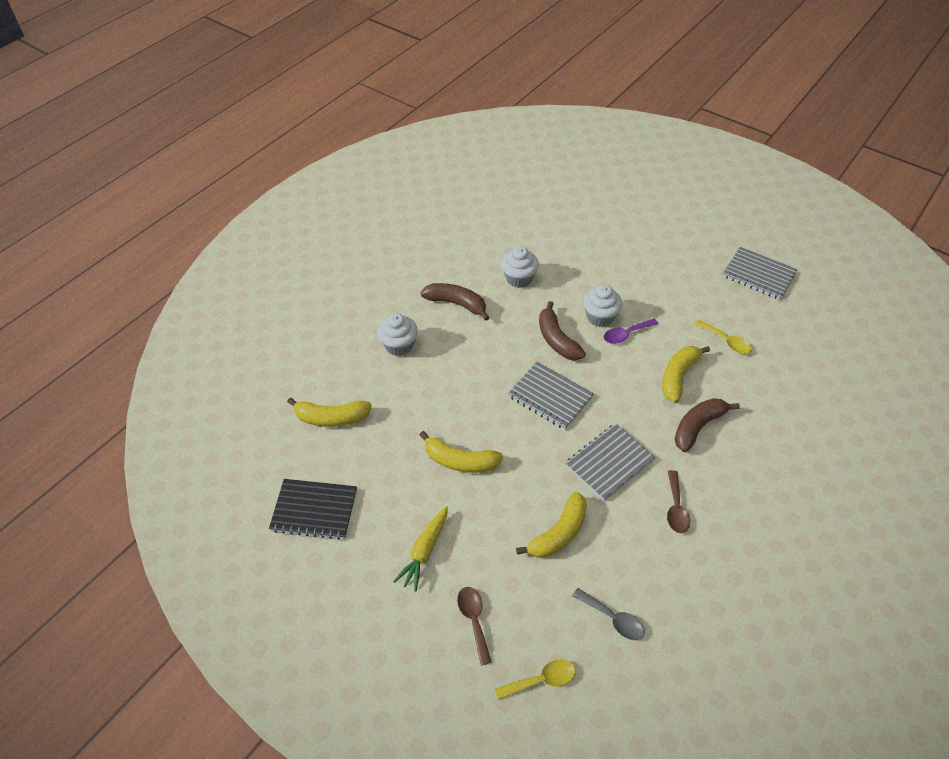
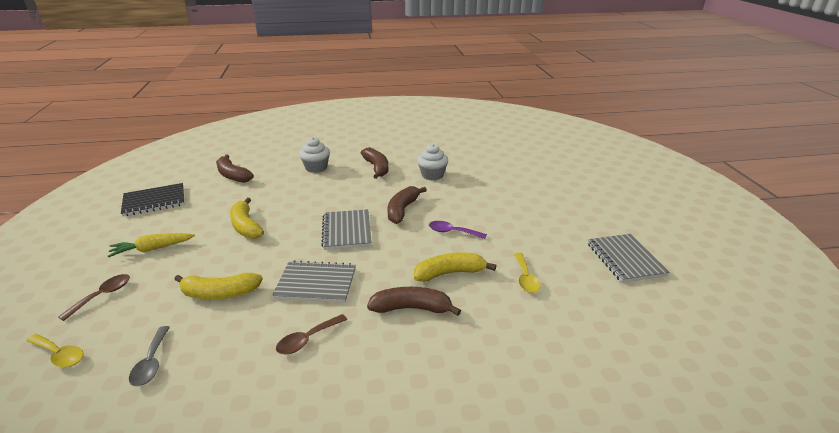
camera: 45 degrees right, 20 degrees down
(314, 510) = (154, 201): black notebook -> black notebook turned 75 degrees counterclockwise
(331, 418) = (232, 175): yellow banana -> brown banana
(600, 317) = (450, 215): white cupcake -> none

